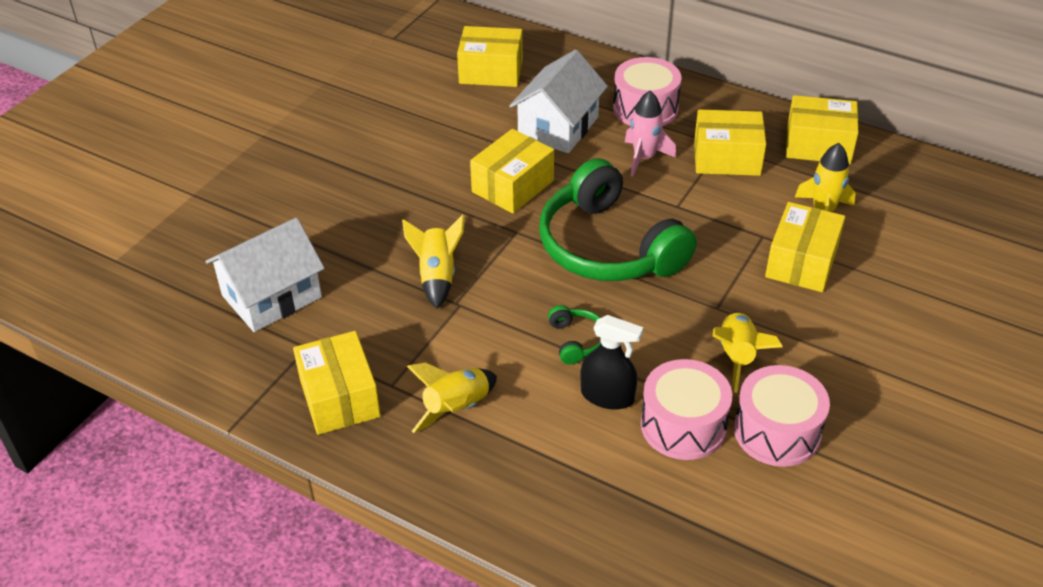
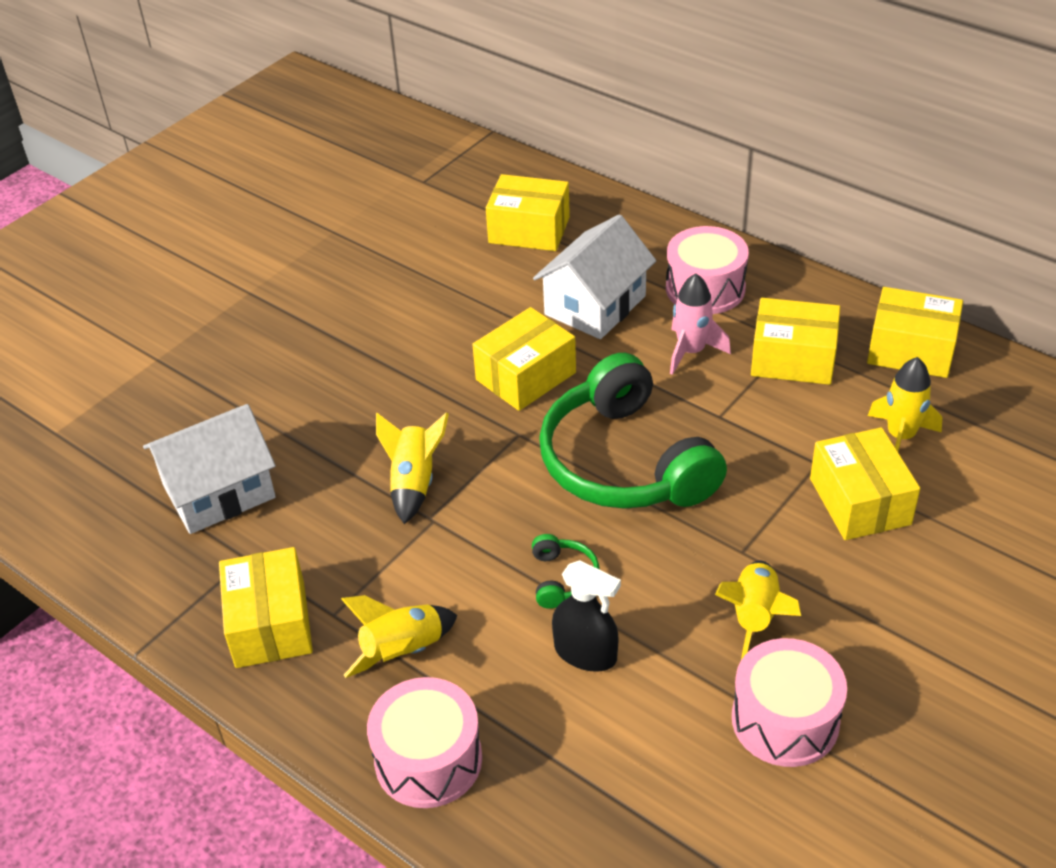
camera: 10 degrees right, 0 degrees up
(683, 425) = (670, 700): pink drum -> pink drum (428, 759)
(801, 262) = (859, 501): yellow box -> yellow box turned 45 degrees counterclockwise

